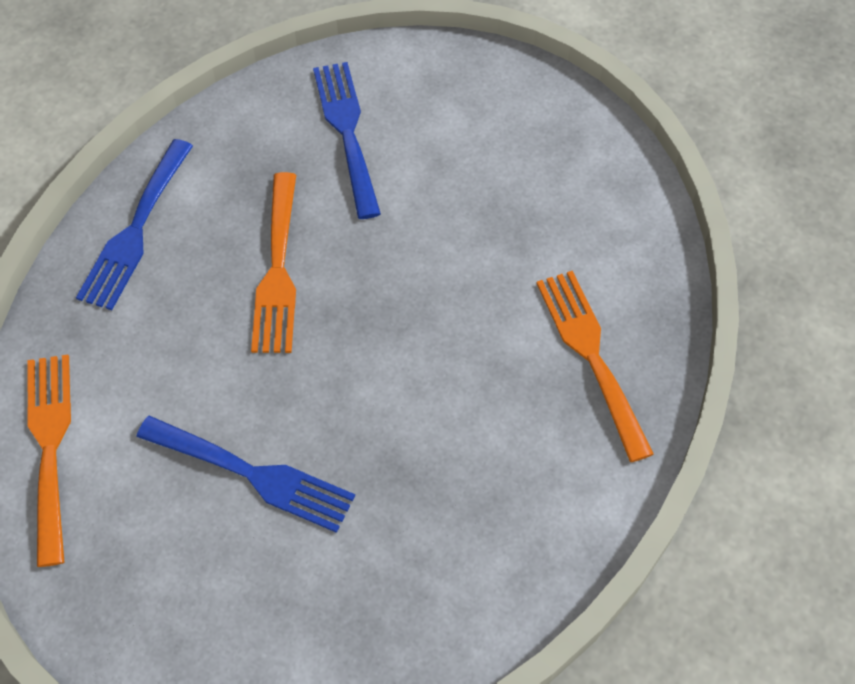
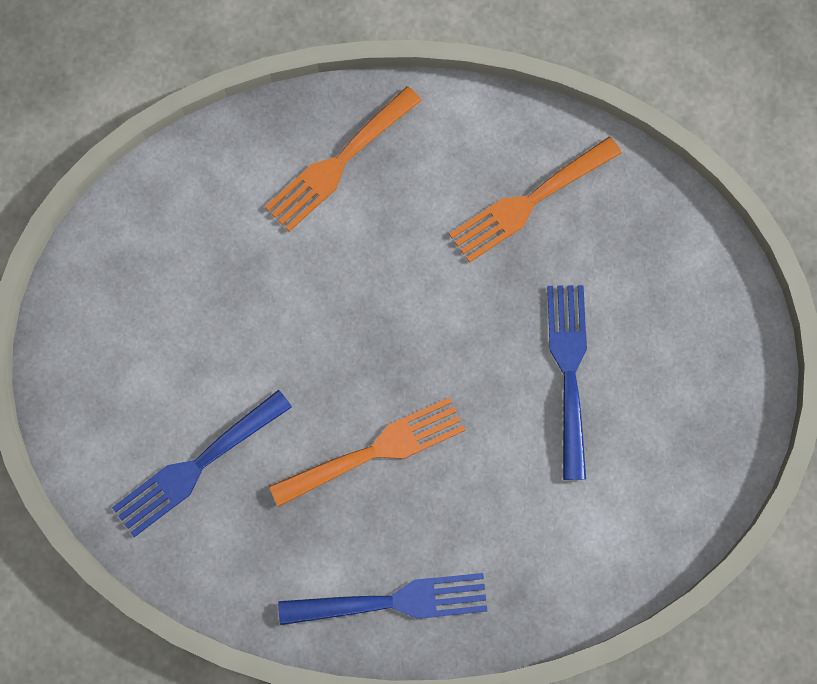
camera: 115 degrees left, 15 degrees up
(50, 446) = (628, 546): orange fork -> orange fork (529, 202)

